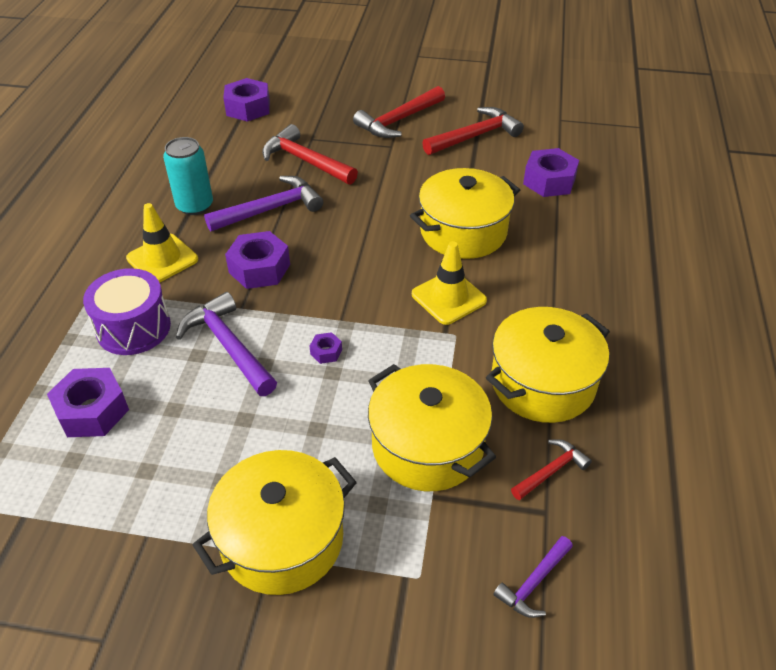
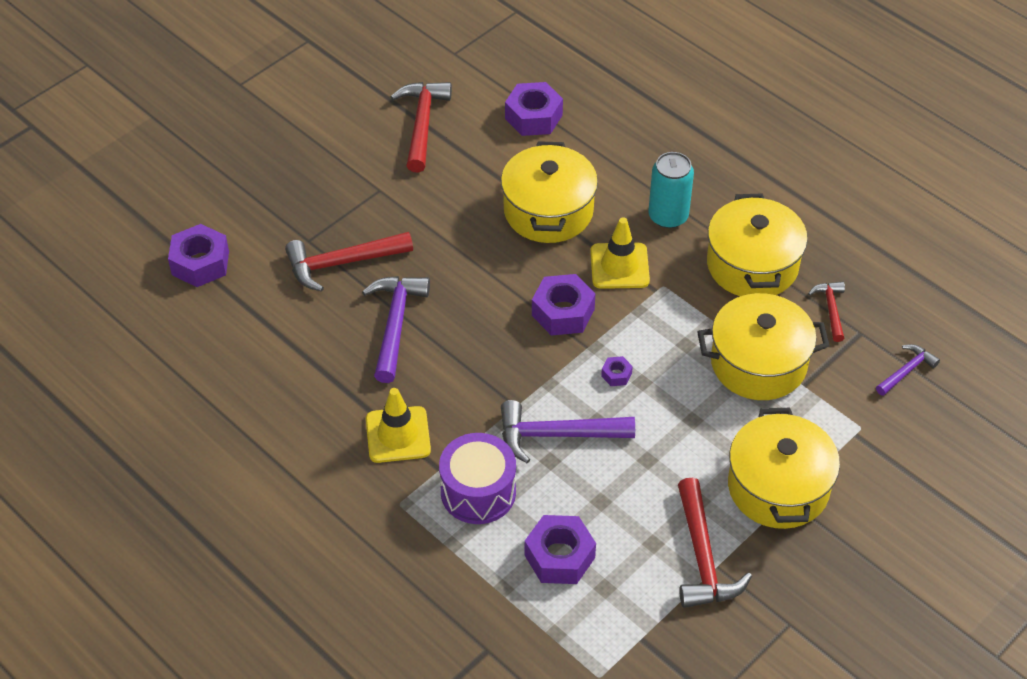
camera: 55 degrees left, 5 degrees up
(195, 206) = (336, 378): turquoise can -> turquoise can (668, 216)
(259, 268) = (474, 370): purple nut -> purple nut (563, 312)
(399, 120) = (343, 162): red hammer -> red hammer (702, 556)
(534, 582) = (906, 371): purple hammer -> purple hammer turned 120 degrees counterclockwise

